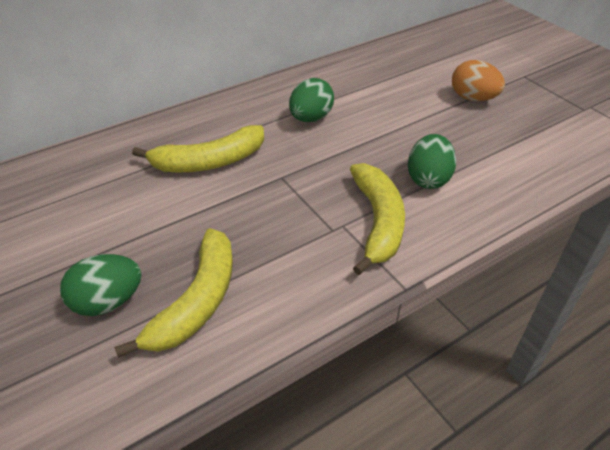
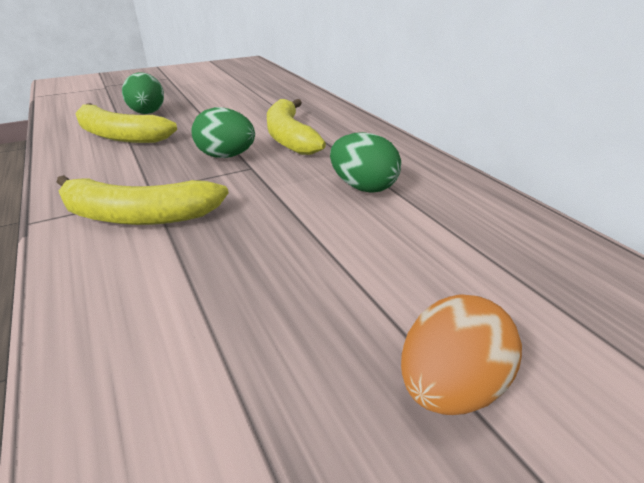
camera: 95 degrees right, 10 degrees down
(428, 179) = (194, 267): green egg -> green egg (226, 156)

